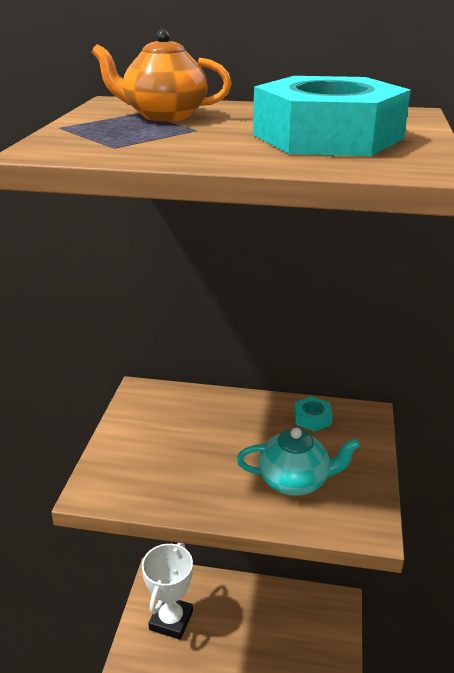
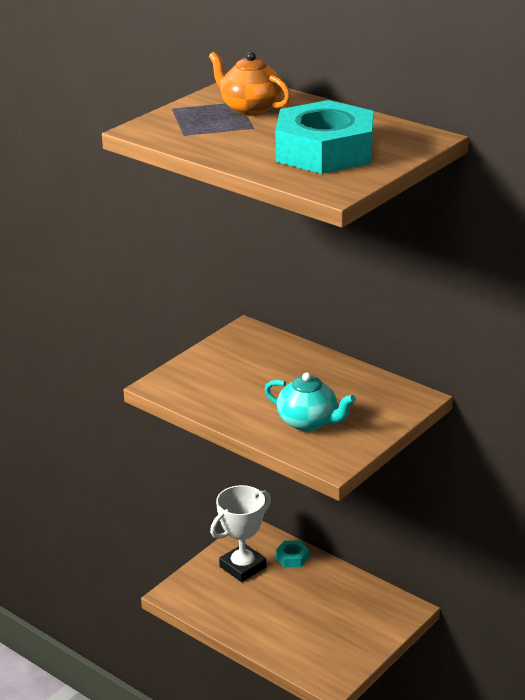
camera: 30 degrees right, 0 degrees up
(312, 418) = (368, 387): turquoise nut -> turquoise nut (292, 557)

